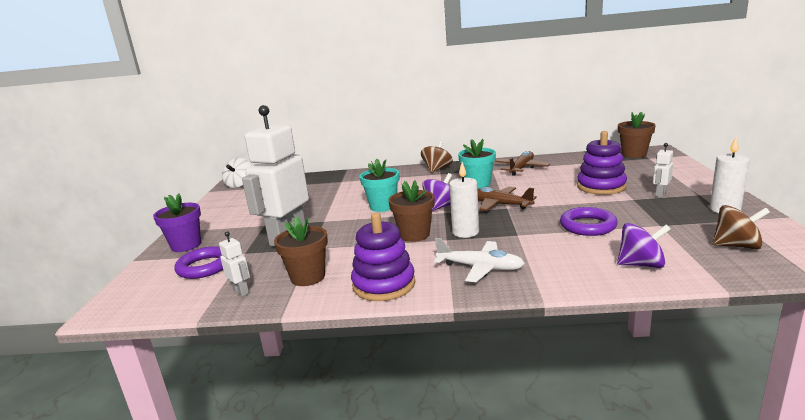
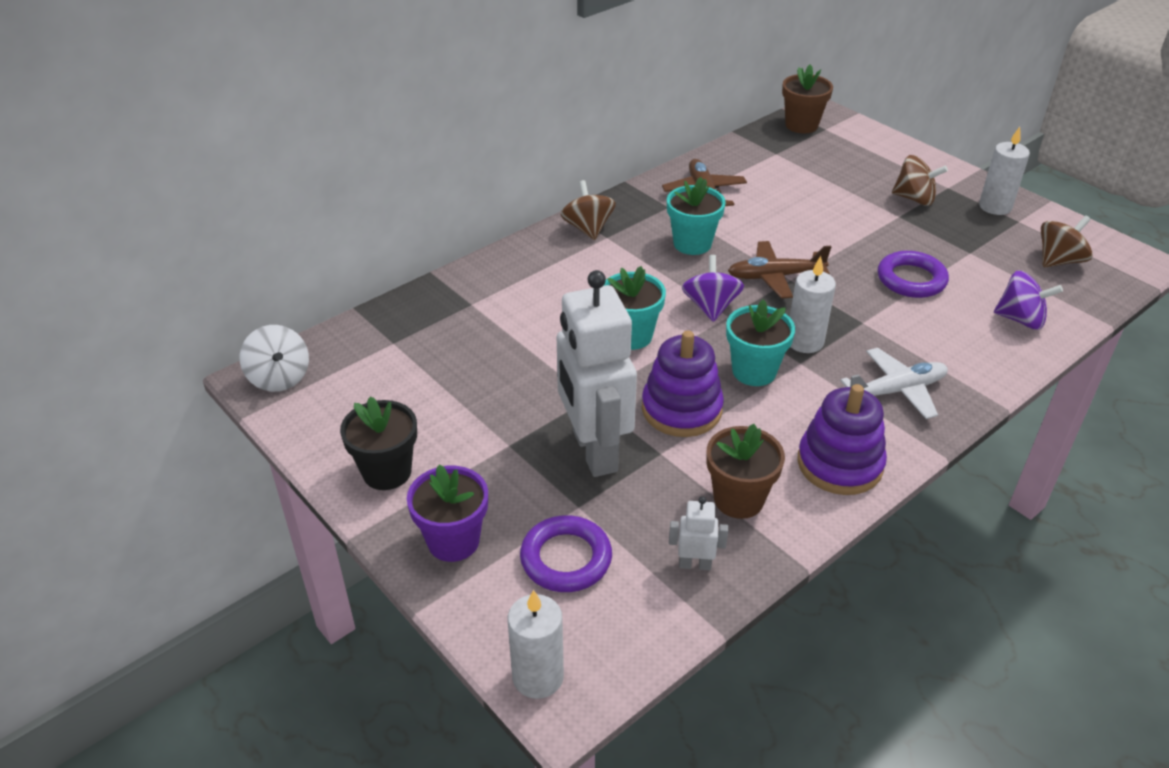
camera: 45 degrees left, 20 degrees up
(116, 298) = (538, 677): none -> white candle
(212, 218) = (387, 472): none -> black flower pot
(414, 235) = (754, 371): brown flower pot -> turquoise flower pot
(601, 186) = (842, 203): purple stacking toy -> purple stacking toy (681, 409)
(641, 264) = (1020, 319): purple spinning top -> purple spinning top turned 60 degrees clockwise
(660, 194) = (914, 199): white robot -> brown spinning top

